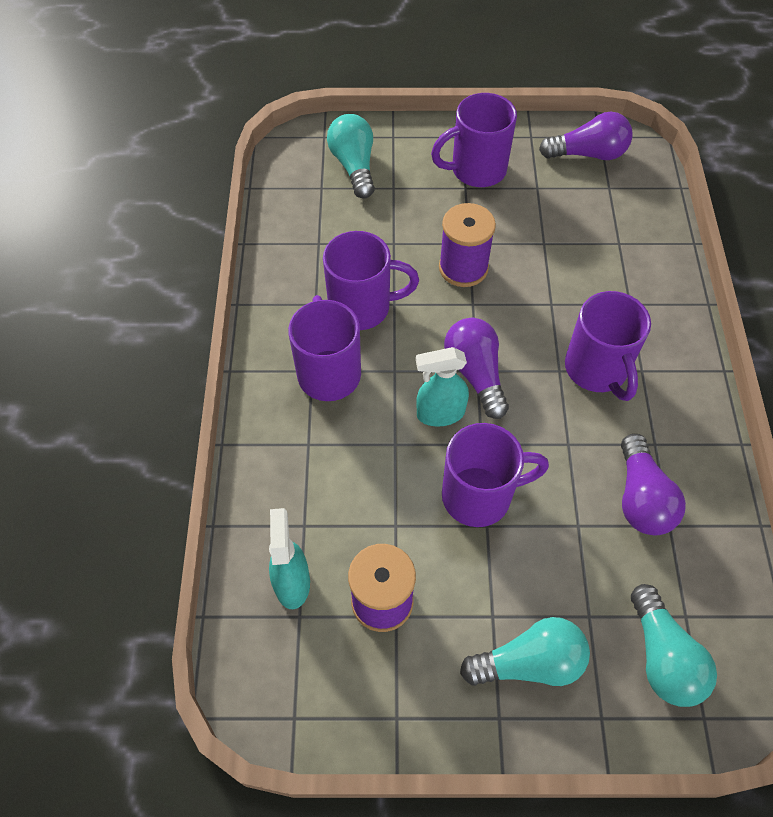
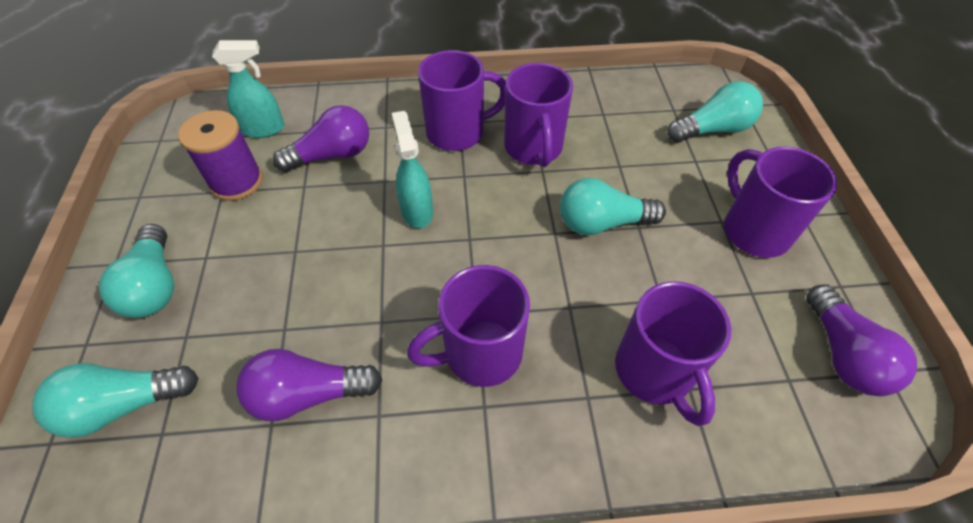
camera: 85 degrees right, 5 degrees down
(463, 268) = (602, 223): purple spool -> turquoise light bulb
(475, 373) = (465, 237): purple light bulb -> purple light bulb (332, 155)
(479, 495) = (326, 244): purple mug -> purple mug (655, 372)

